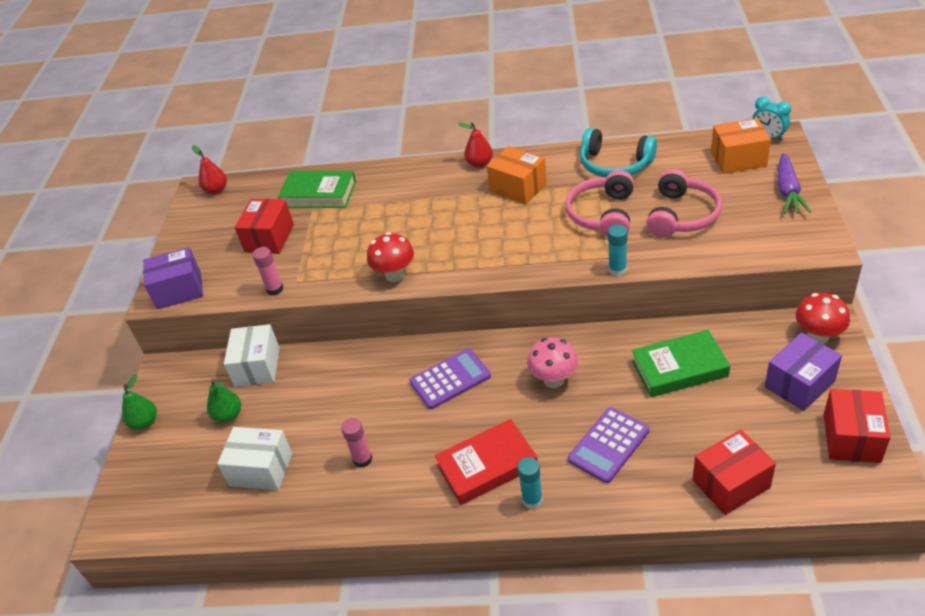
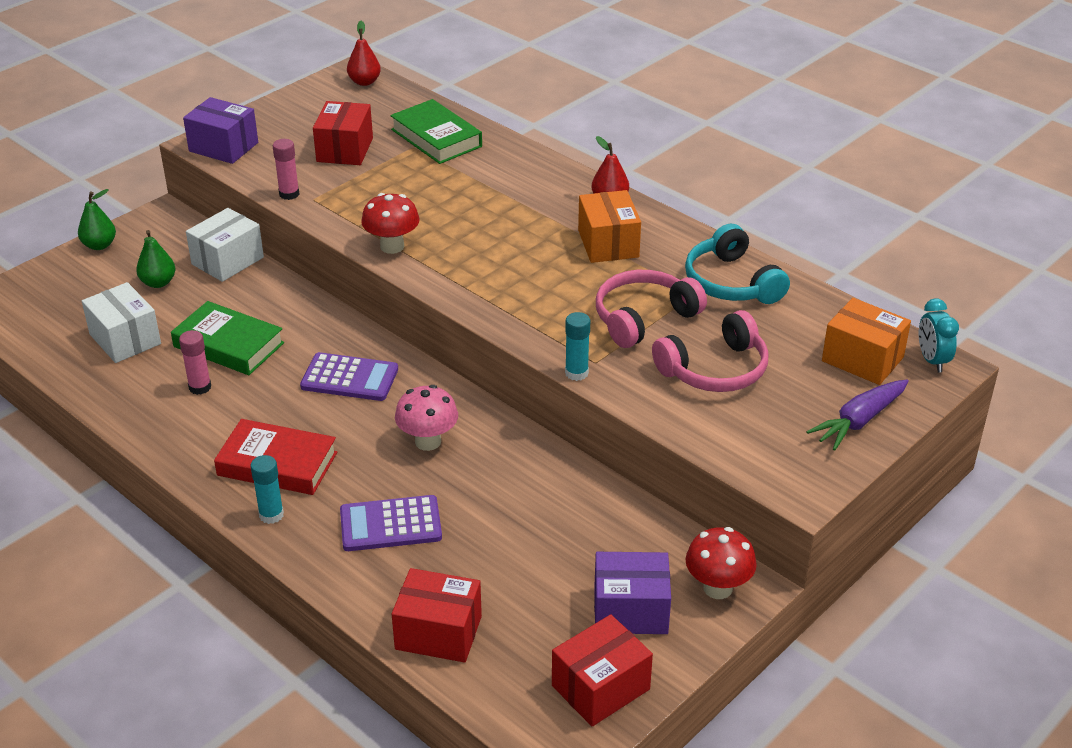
camera: 35 degrees right, 5 degrees down
(269, 238) = (345, 150): red box -> red box turned 45 degrees counterclockwise
(679, 368) = (546, 514): green book -> green book (228, 345)

